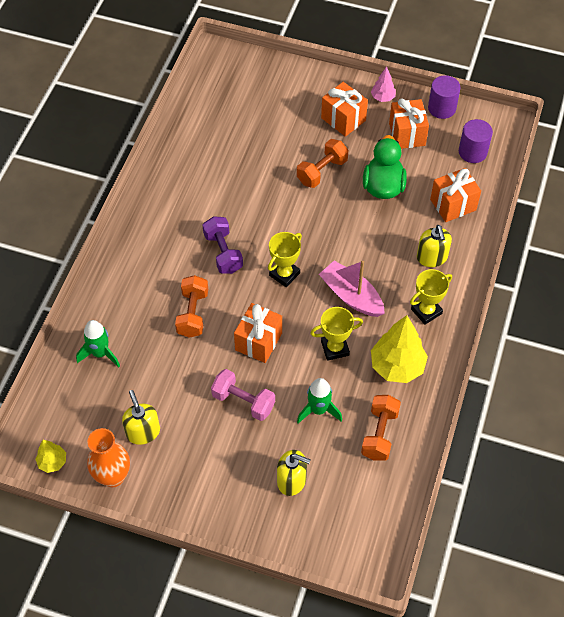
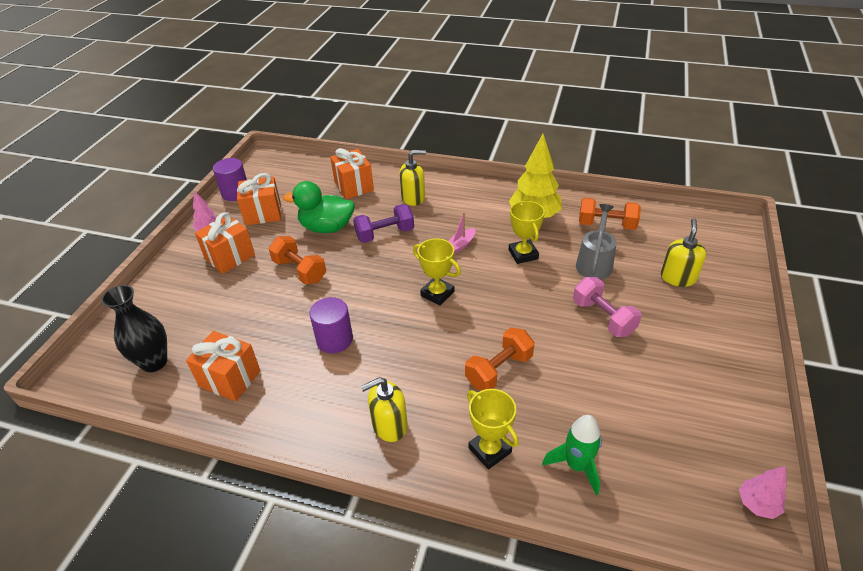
camera: 90 degrees left, 15 degrees down
(52, 462) = (757, 504): yellow tree -> pink tree
(113, 476) = (744, 430): orange vase -> none
(143, 432) = (673, 405): yellow soap dispenser -> yellow soap dispenser (389, 425)
(193, 313) = (499, 370): orange dumbbell -> orange dumbbell turned 45 degrees counterclockwise
(223, 253) = (409, 347): purple dumbbell -> purple dumbbell (385, 234)
(226, 94) = (154, 362): none -> black vase
(243, 401) = (603, 317): pink dumbbell -> pink dumbbell turned 60 degrees counterclockwise
(258, 341) = (526, 309): orange gift -> orange gift (230, 378)
(318, 410) = (595, 263): green rocket -> grey watering can
(351, 296) = (460, 245): pink boat -> pink boat, size x0.53
(426, 311) = (472, 200): yellow trophy -> yellow trophy (490, 450)
(472, 152) = (294, 176): purple cylinder -> purple cylinder (334, 339)

